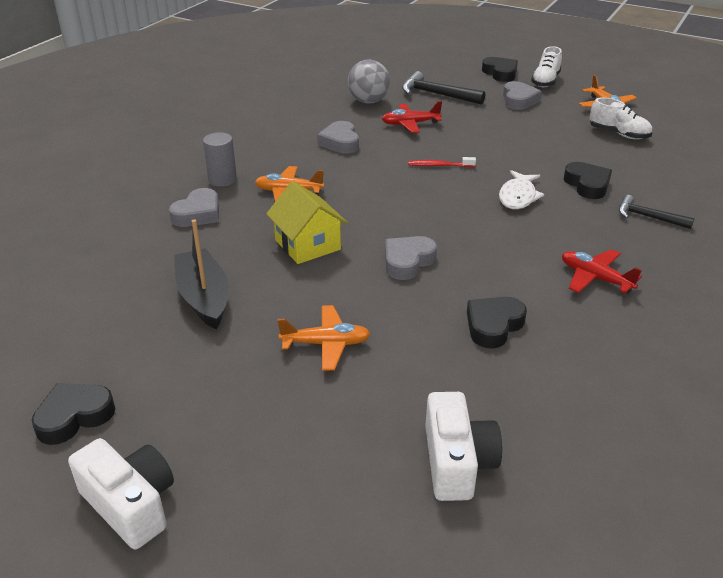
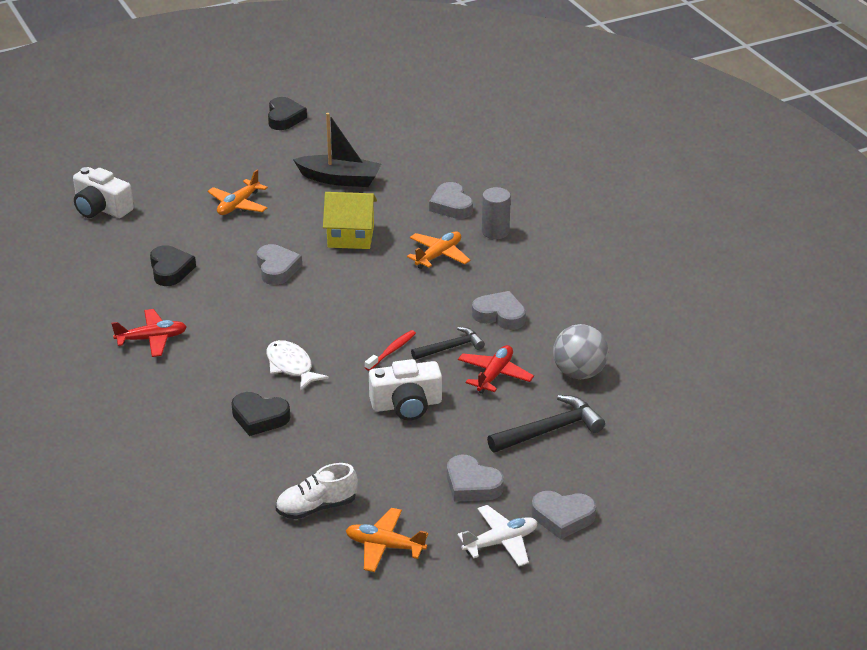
camera: 125 degrees right, 0 degrees up
(130, 504) = (205, 120): white camera -> white camera (406, 405)
(500, 73) = (562, 517): black heart -> grey heart
(545, 81) = (500, 542): white shoe -> white plane
(648, 217) = (176, 418): black hammer -> black hammer (451, 347)

